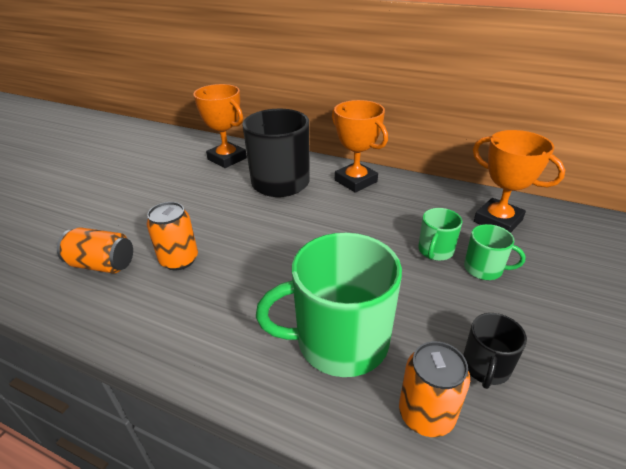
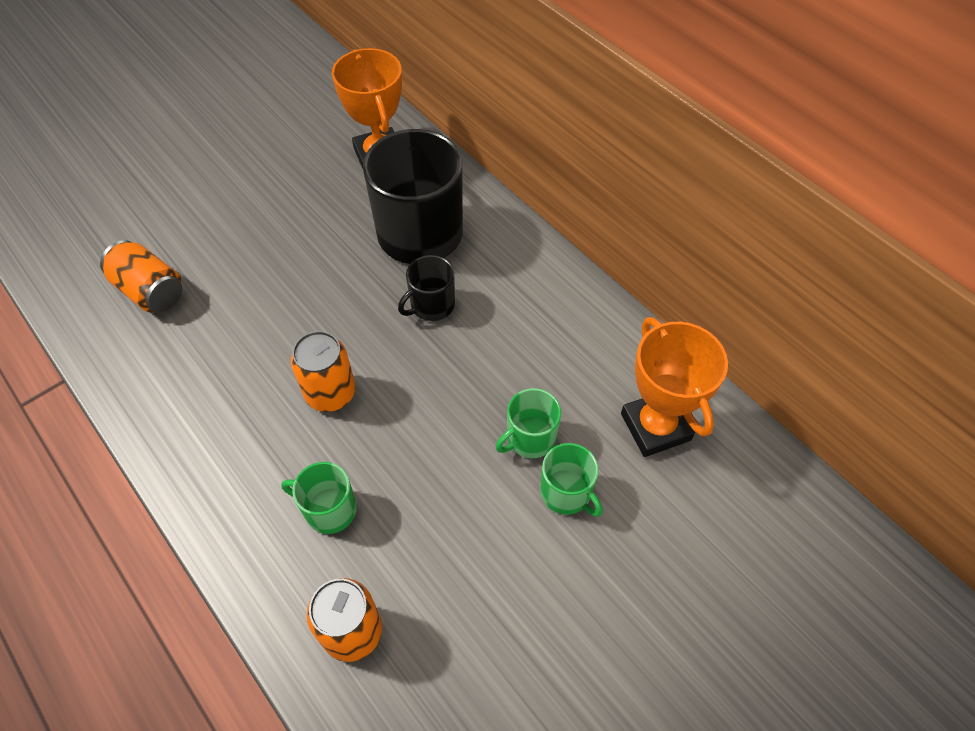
camera: 25 degrees right, 20 degrees up
(179, 260) = (231, 319): orange can -> orange can (330, 393)
(339, 341) = (329, 509): green mug -> green mug, size x0.48
(355, 181) = (521, 271): orange trophy -> none
(485, 367) = (453, 615): black mug -> black mug (431, 305)

